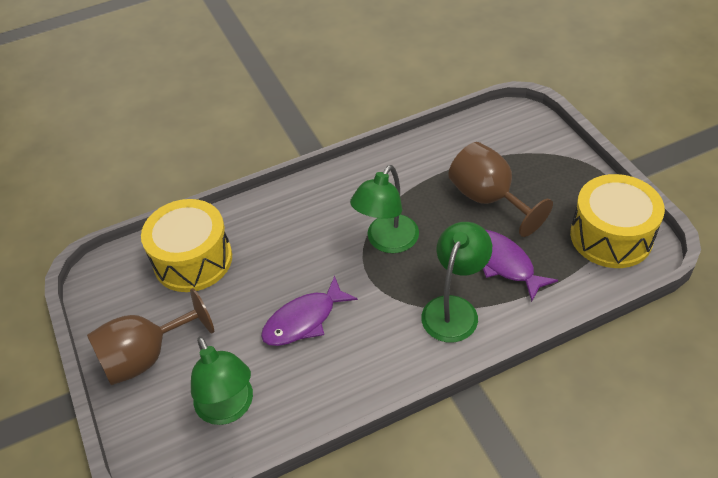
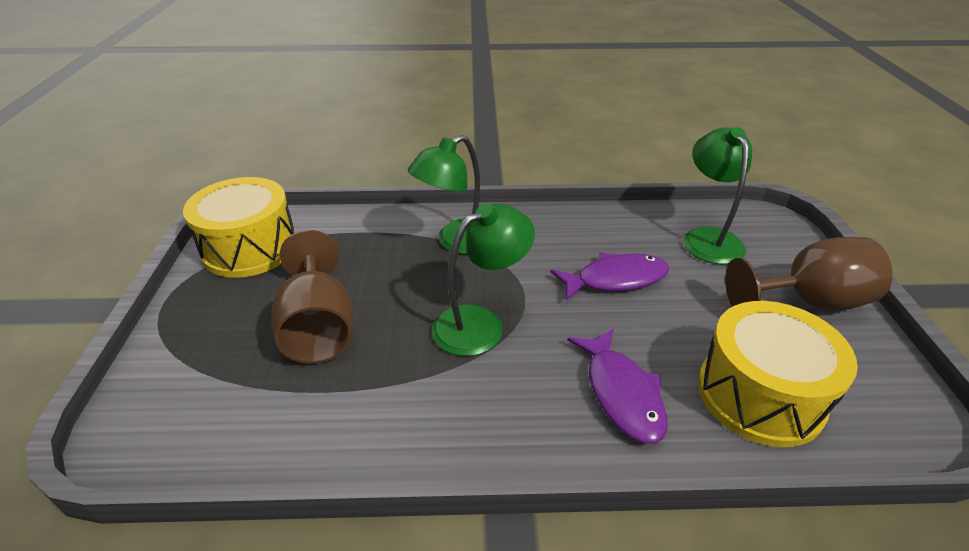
camera: 160 degrees left, 10 degrees down
(504, 263) = (374, 261): purple fish -> purple fish (621, 394)

